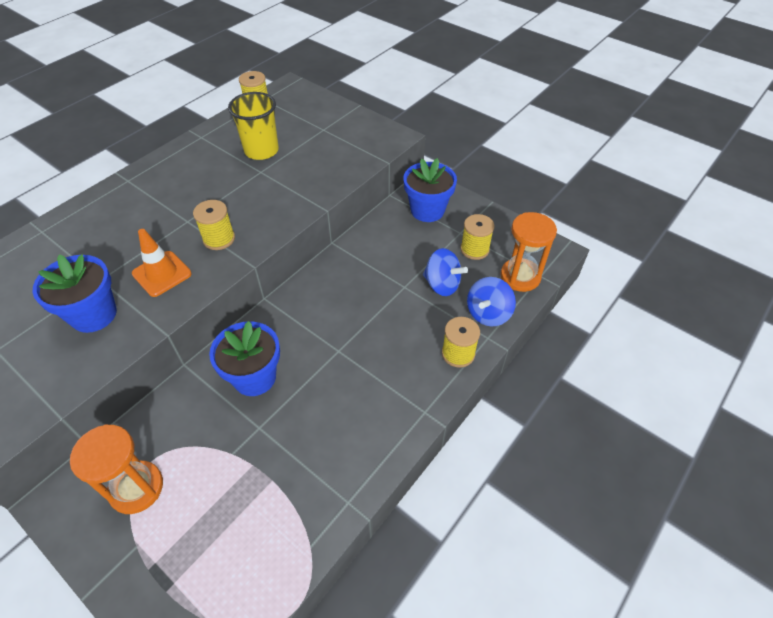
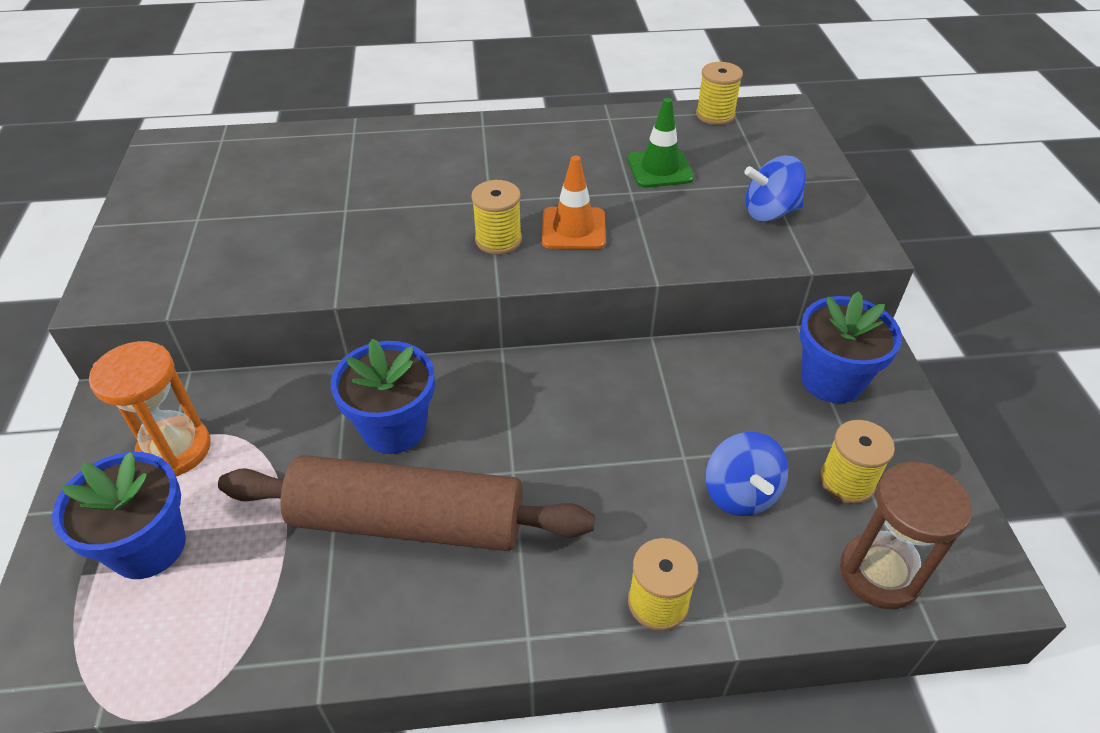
camera: 45 degrees right, 5 degrees down
(94, 314) = (300, 240): blue flower pot -> blue flower pot (148, 546)
(162, 274) = (402, 240): orange traffic cone -> orange traffic cone (573, 229)
(261, 150) = (659, 169): yellow cup -> green traffic cone
(316, 412) = (408, 521): none -> brown rolling pin
(488, 313) = (765, 585): blue spinning top -> blue spinning top (770, 212)
(520, 276) = (880, 573): orange hourglass -> brown hourglass

